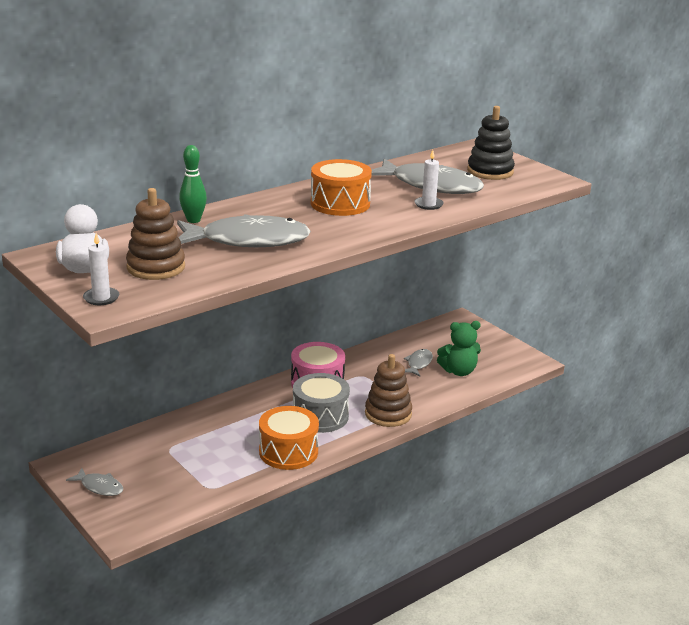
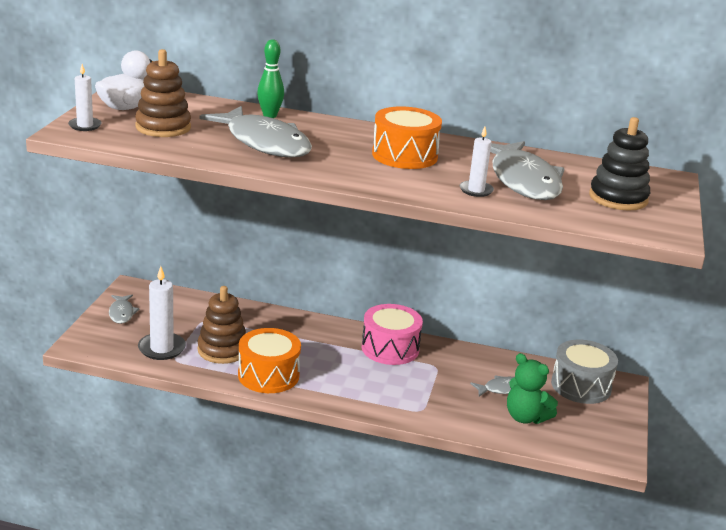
camera: 50 degrees right, 0 degrees up
(185, 488) = (162, 348): none -> white candle
(320, 416) = (341, 370): grey drum -> grey drum (581, 386)
(388, 414) = (394, 404): brown stacking toy -> brown stacking toy (222, 350)

